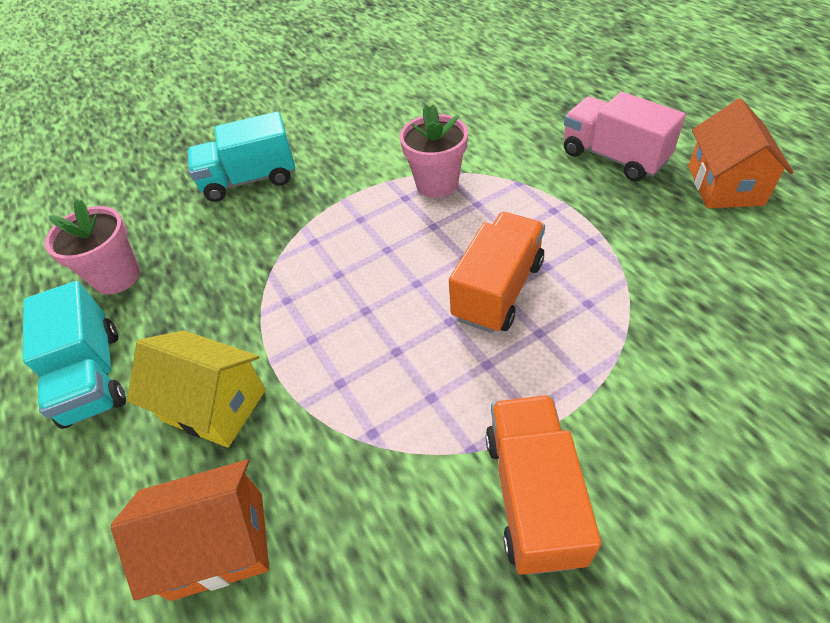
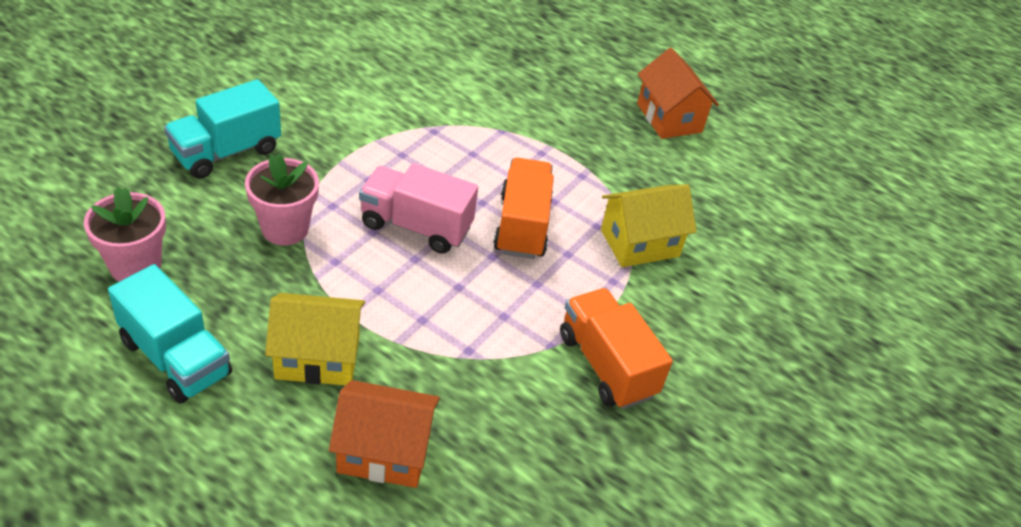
camera: 35 degrees left, 5 degrees down
(218, 545) = (384, 452): orange house -> orange house turned 45 degrees clockwise
(437, 184) = (426, 138): pink flower pot -> pink flower pot (285, 229)
(613, 157) = (574, 100): pink truck -> pink truck (416, 226)
(636, 333) = (639, 243): none -> yellow house

